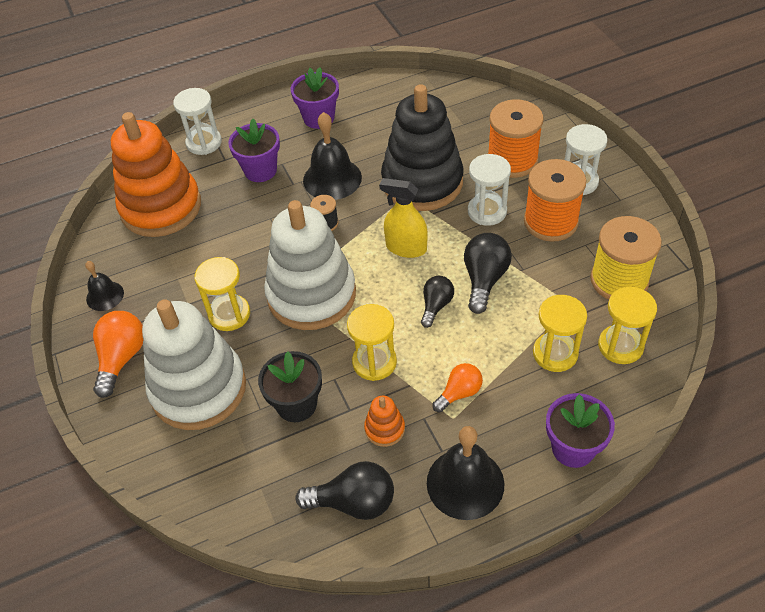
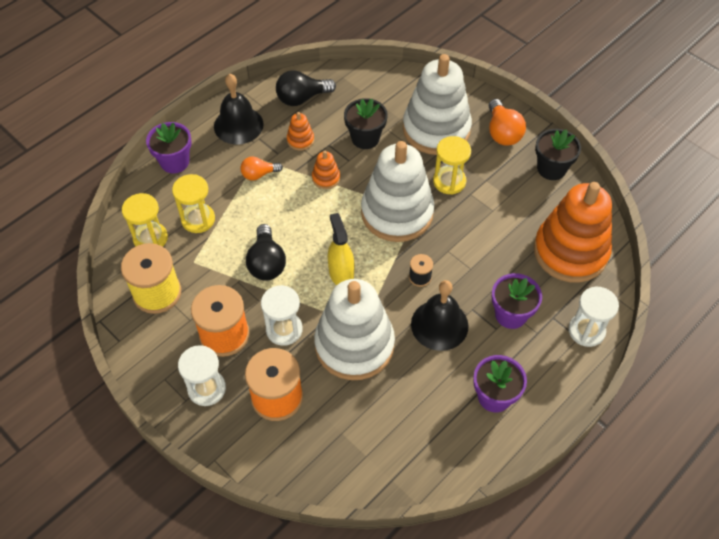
camera: 155 degrees right, 5 degrees up
(105, 296) = (551, 169): black bell -> black flower pot
(374, 362) = (326, 178): yellow hourglass -> orange stacking toy
(406, 248) = (341, 273): yellow spray bottle -> yellow spray bottle turned 105 degrees counterclockwise
(422, 182) = (354, 345): black stacking toy -> white stacking toy
(436, 305) = (297, 231): black light bulb -> none
(459, 393) = (259, 174): orange light bulb -> orange light bulb turned 45 degrees clockwise

